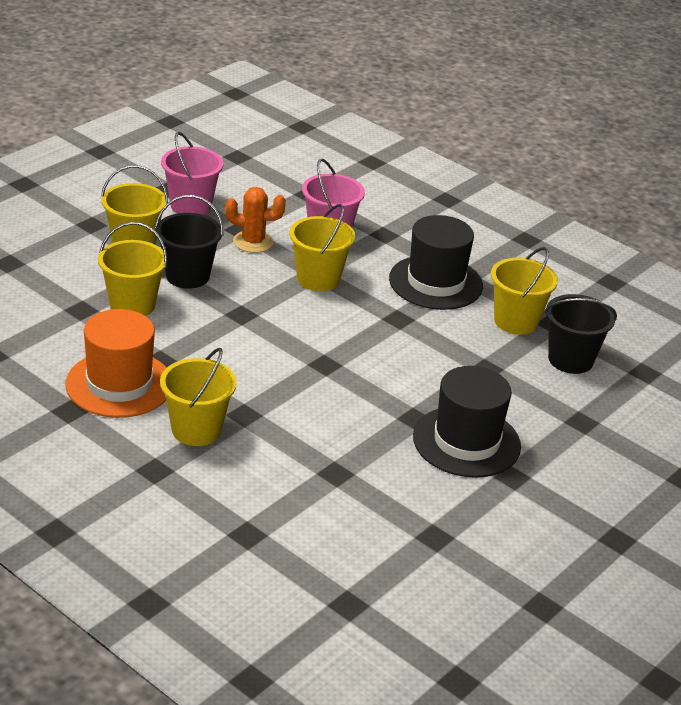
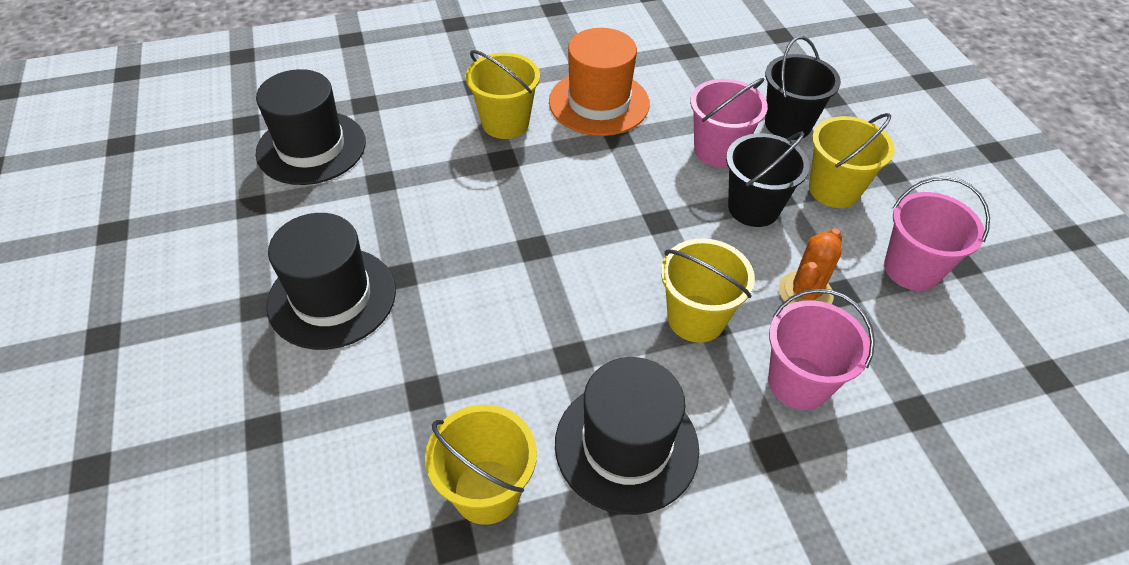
camera: 125 degrees right, 15 degrees up
(132, 305) = (718, 150): yellow bucket -> pink bucket
(336, 538) = (311, 147): none -> black hat
(570, 360) = (368, 504): black bucket -> black bucket (788, 124)

